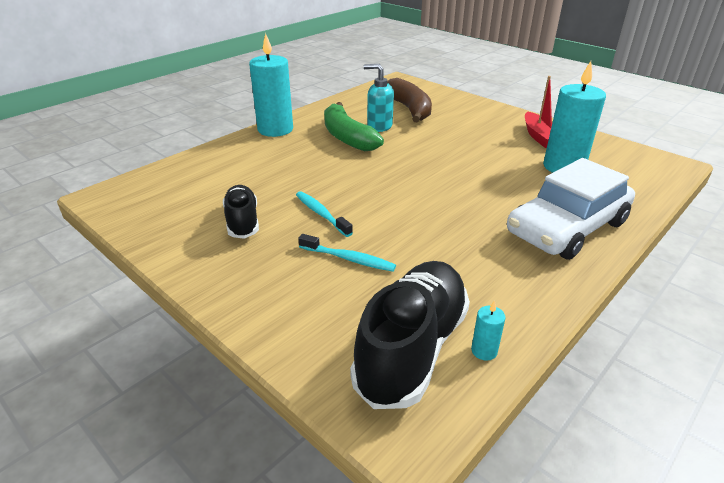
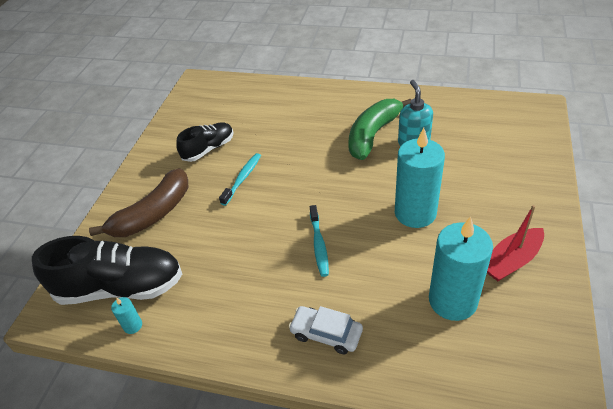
camera: 65 degrees right, 10 degrees up
(275, 129) = (348, 94): turquoise candle -> turquoise candle (415, 213)
(349, 259) = (196, 217): turquoise toothbrush -> turquoise toothbrush (319, 245)
(409, 109) = (473, 144): brown banana -> brown banana (153, 214)
(566, 227) = (326, 333): white car -> white car, size x0.49

